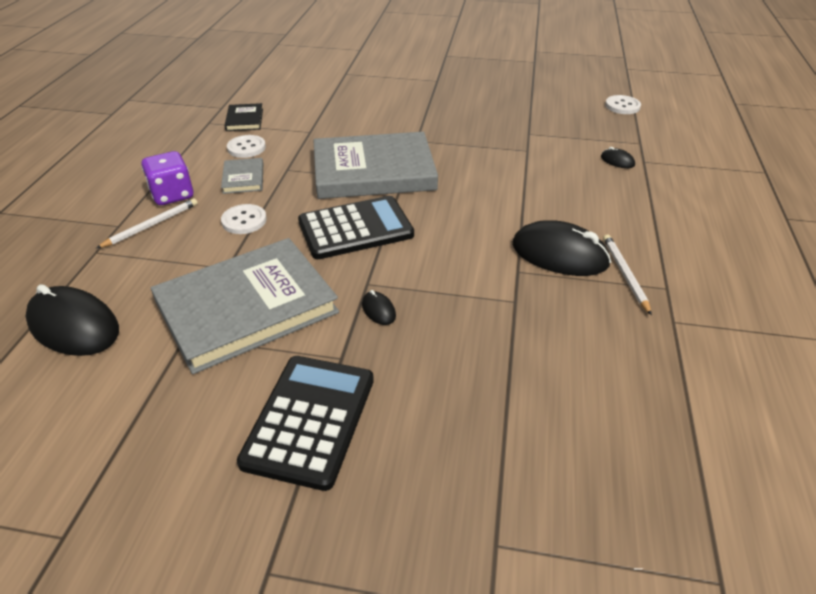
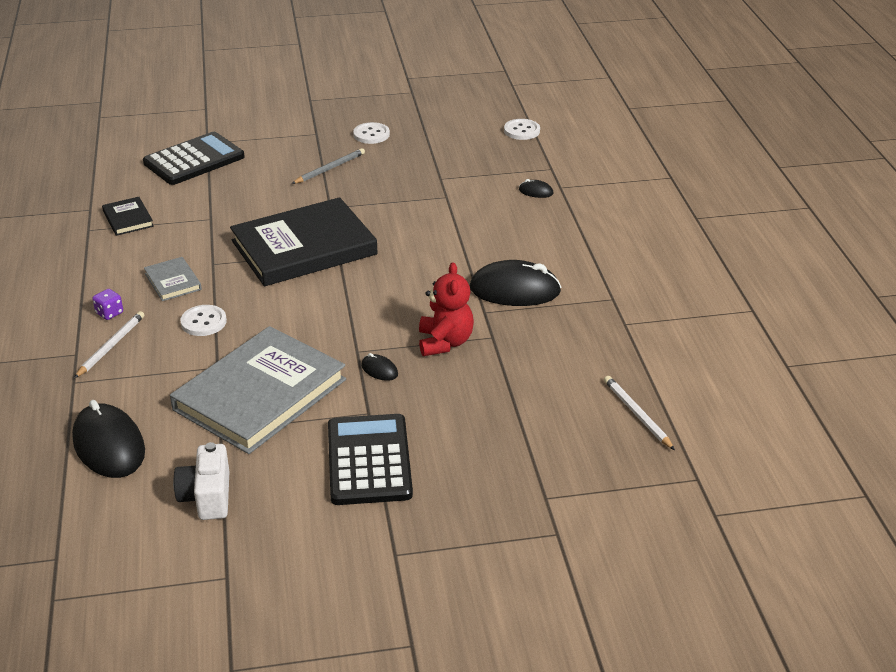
camera: 20 degrees left, 5 degrees down
(74, 326) = (109, 445): black mouse -> black mouse turned 45 degrees clockwise
(118, 415) = (207, 497): none -> white camera
(172, 195) = (109, 313): purple dice -> purple dice, size x0.54
(246, 148) = (153, 249): white button -> white button (371, 134)
(355, 228) = (318, 306): black calculator -> black calculator (194, 160)
(373, 171) = (304, 248): grey book -> black book
(433, 109) = (329, 168): none -> grey pencil
(461, 295) = (445, 342): none -> red teddy bear
(624, 274) = (575, 295): white pencil -> white pencil (637, 414)

